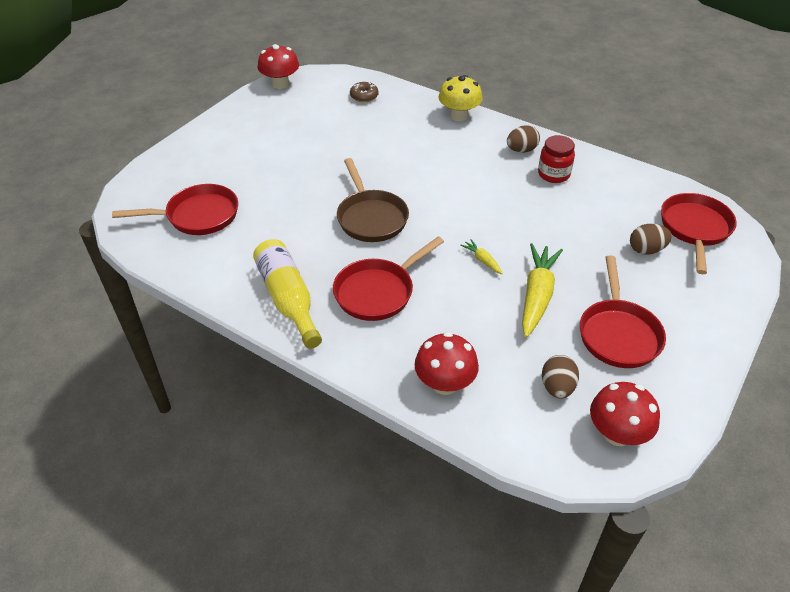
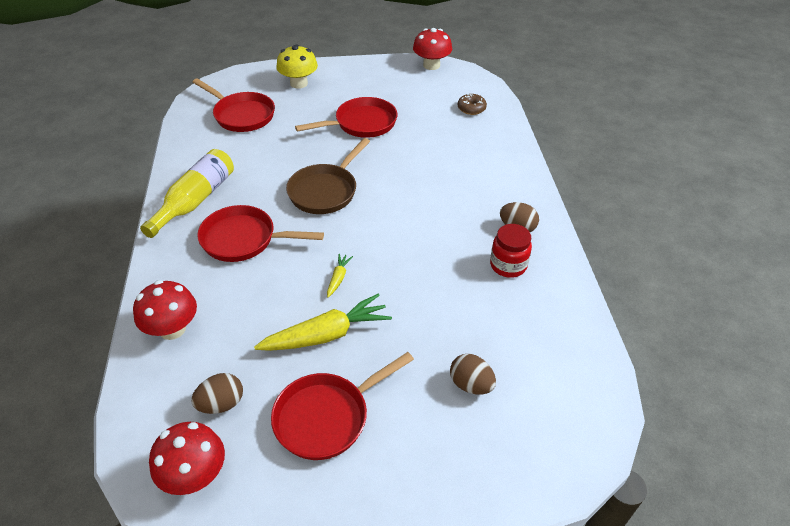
camera: 50 degrees right, 0 degrees up
(459, 116) = (516, 168): yellow mushroom -> yellow mushroom (299, 83)
(695, 229) = (548, 411): red pan -> red pan (361, 124)

